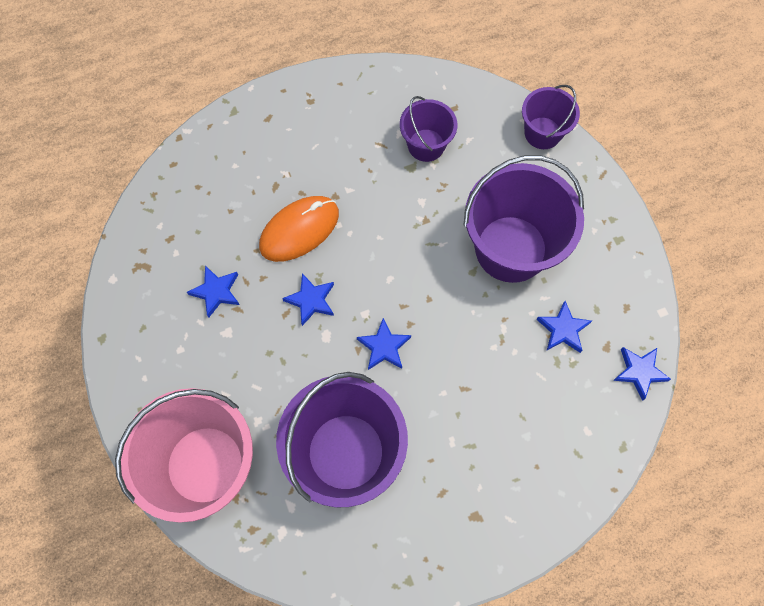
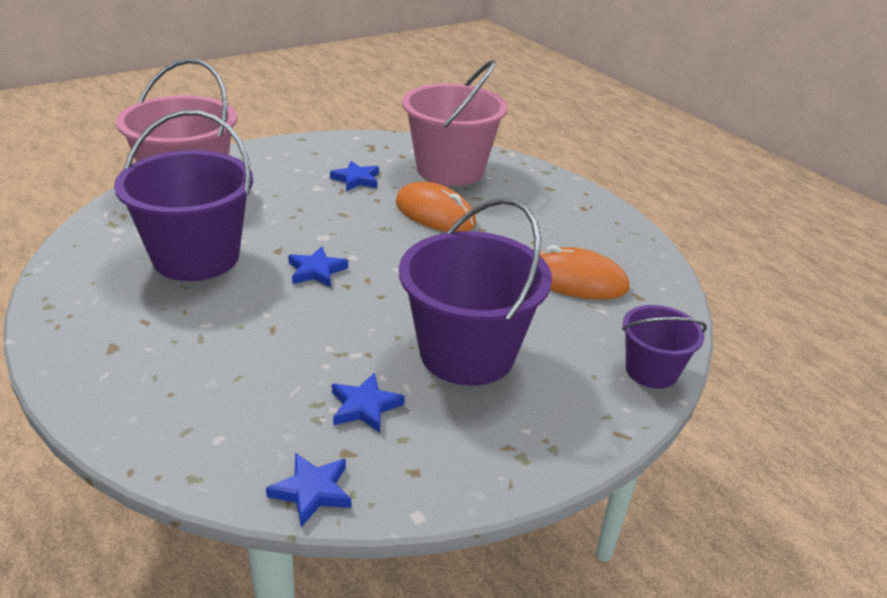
camera: 75 degrees right, 35 degrees down
(212, 198) = (450, 170): none -> pink bucket
(311, 300) = (360, 225): blue star -> none
(426, 145) = (575, 280): purple bucket -> orange mouse

